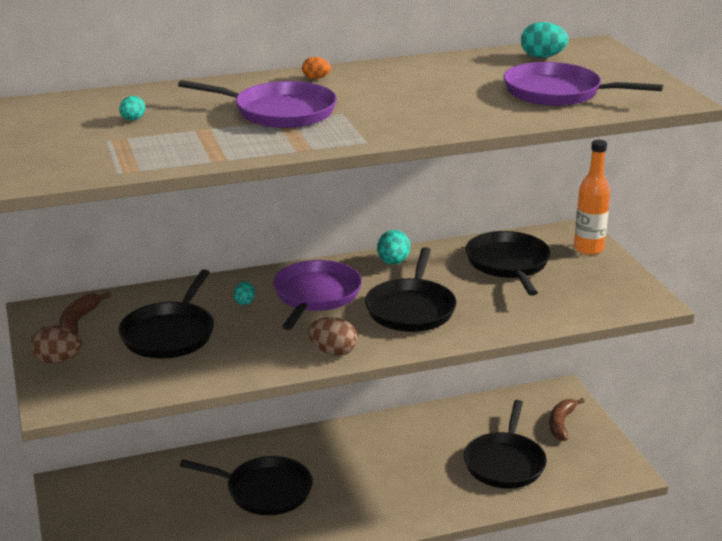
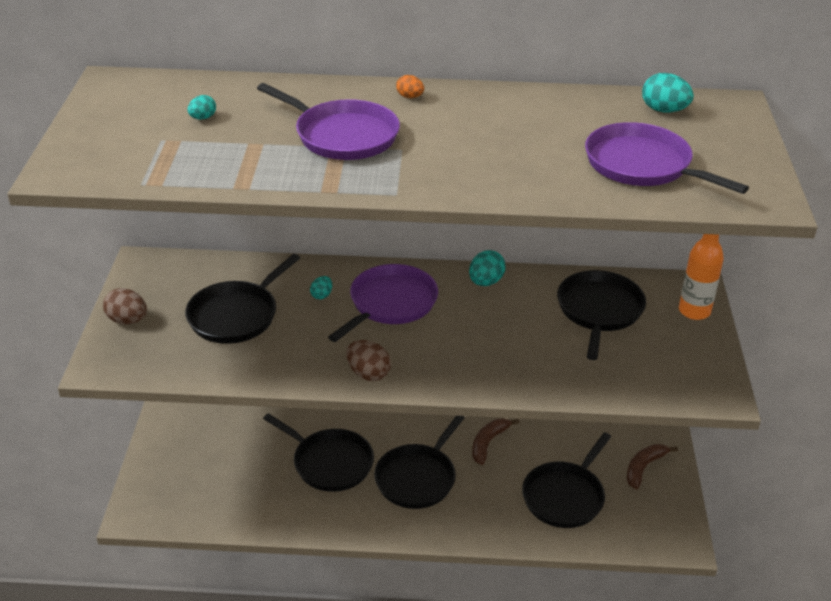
camera: 20 degrees right, 10 degrees up
(78, 322) = (167, 282): brown banana -> brown banana (488, 443)
(411, 309) = (471, 342): black pan -> black pan (417, 478)

